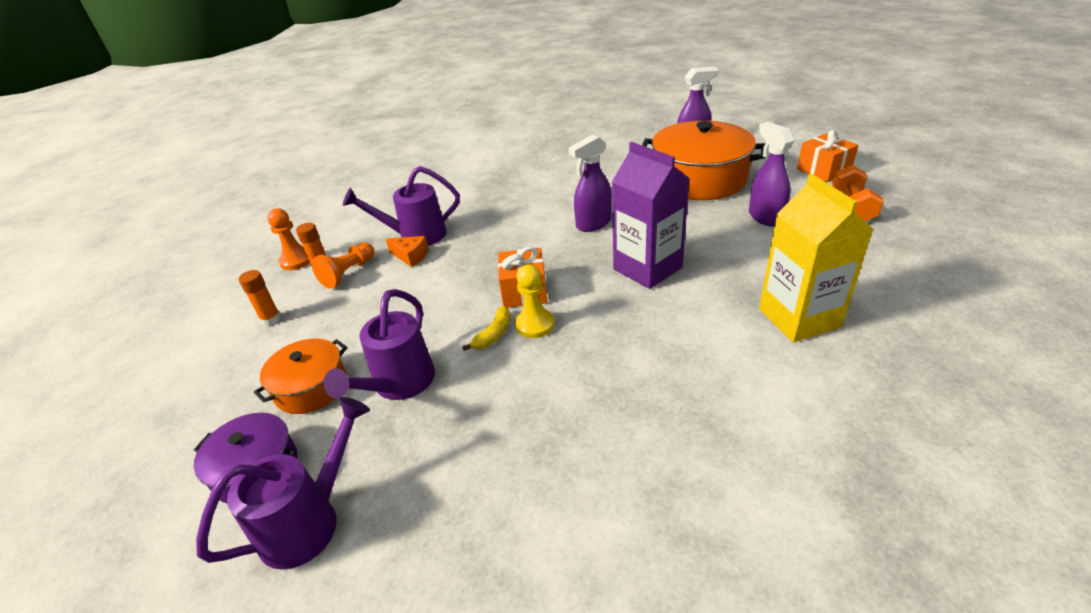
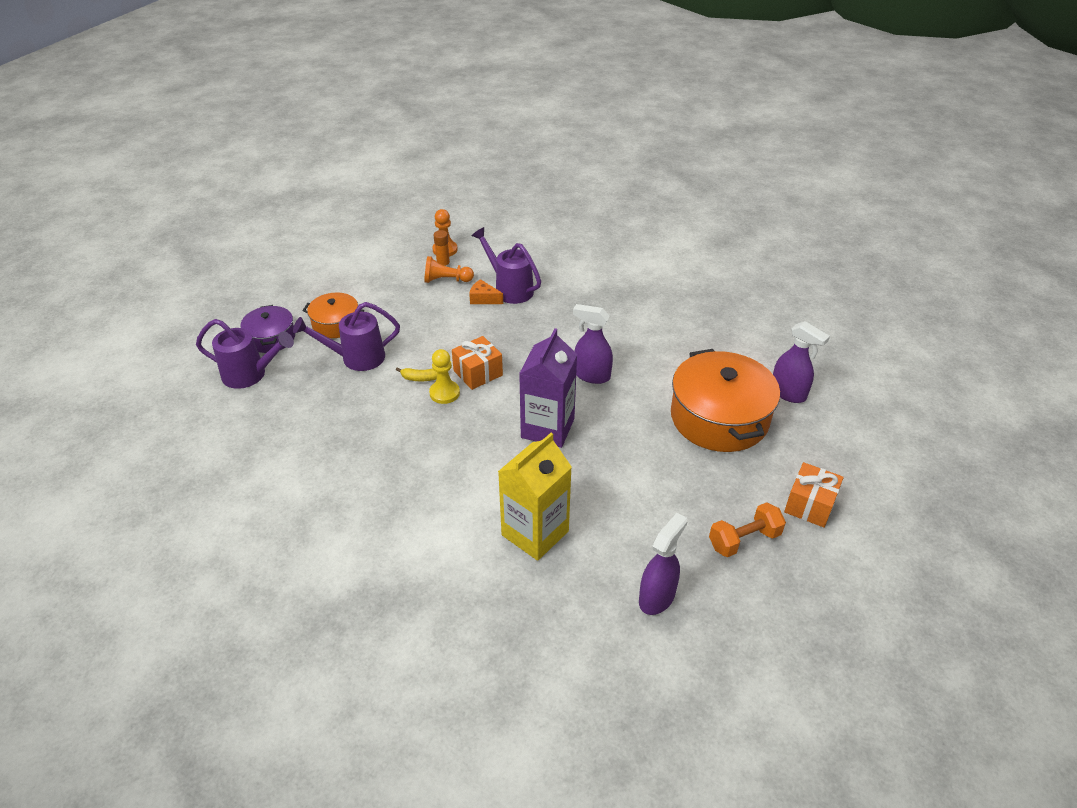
camera: 55 degrees right, 5 degrees up
(271, 319) = (382, 274): orange glue stick -> none
(410, 256) = (483, 299): orange cheese -> orange cheese turned 120 degrees clockwise
(765, 217) = (679, 480): purple spray bottle -> purple spray bottle (657, 597)

